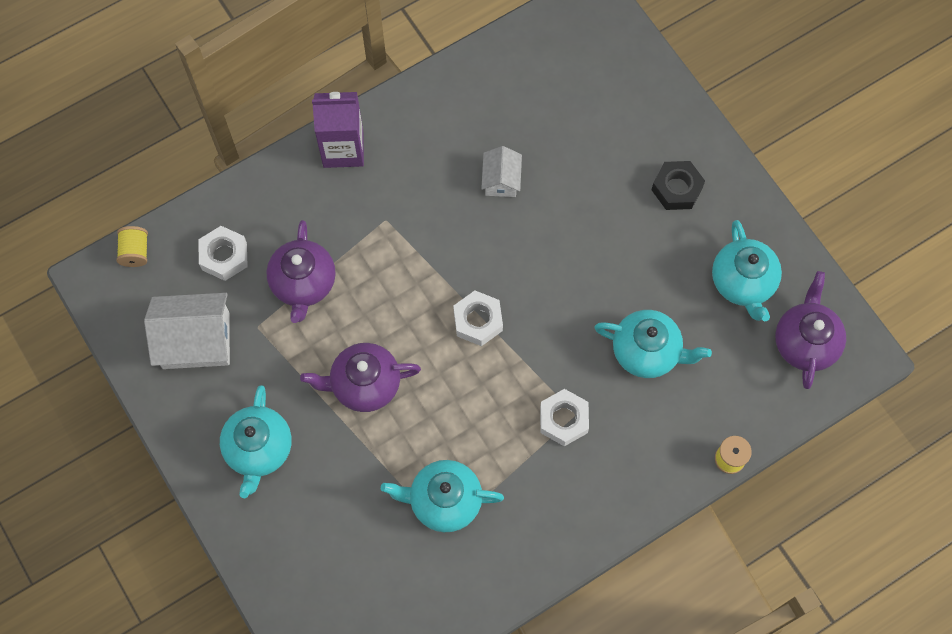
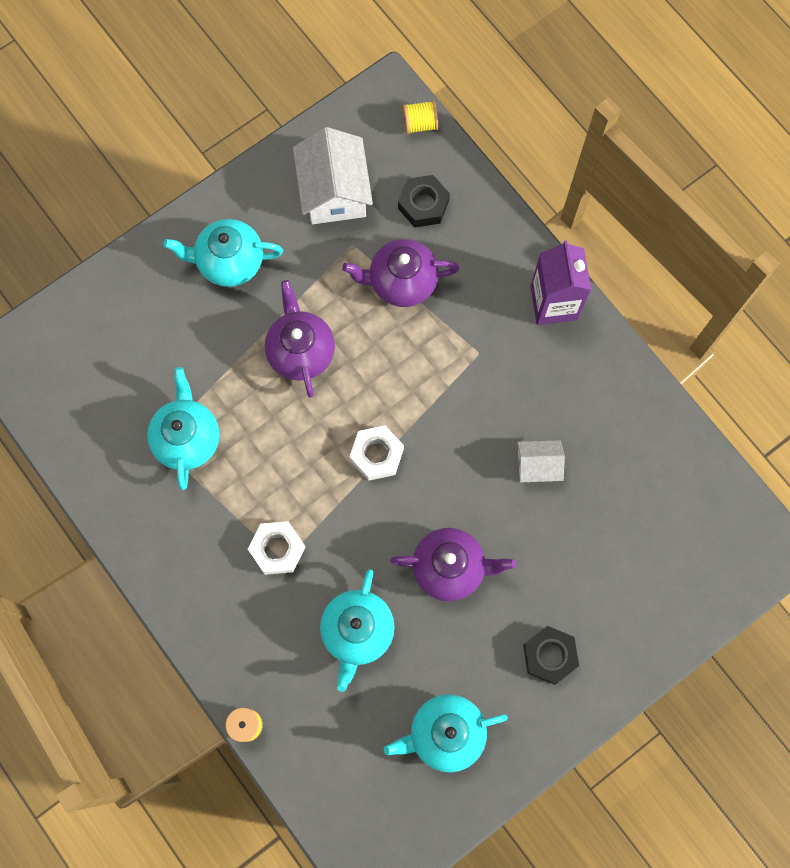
camera: 85 degrees right, 5 degrees up
(224, 256) = (423, 204): white nut -> black nut
(805, 342) = (382, 806): purple teapot -> purple teapot (450, 568)

